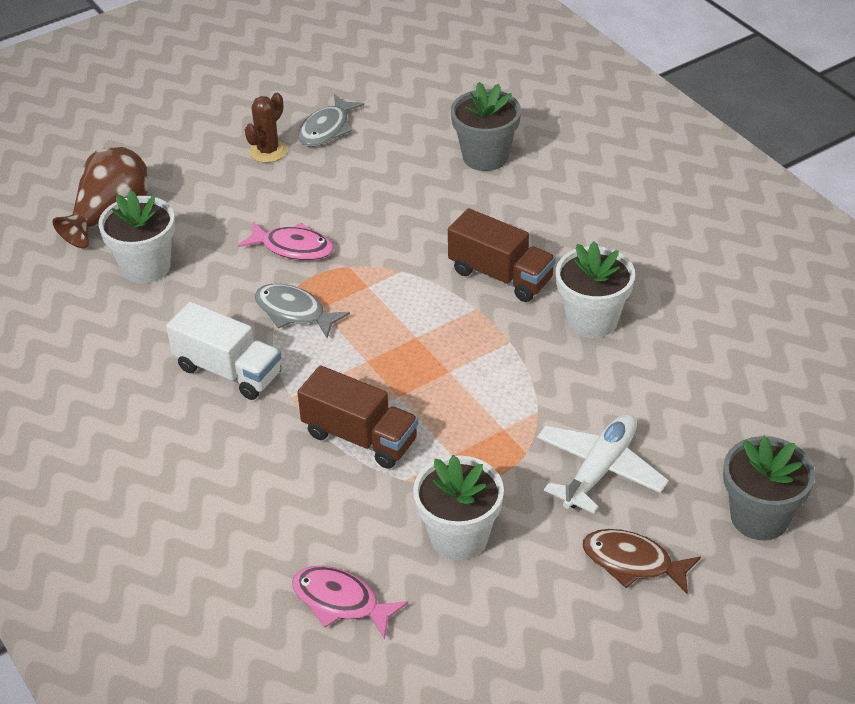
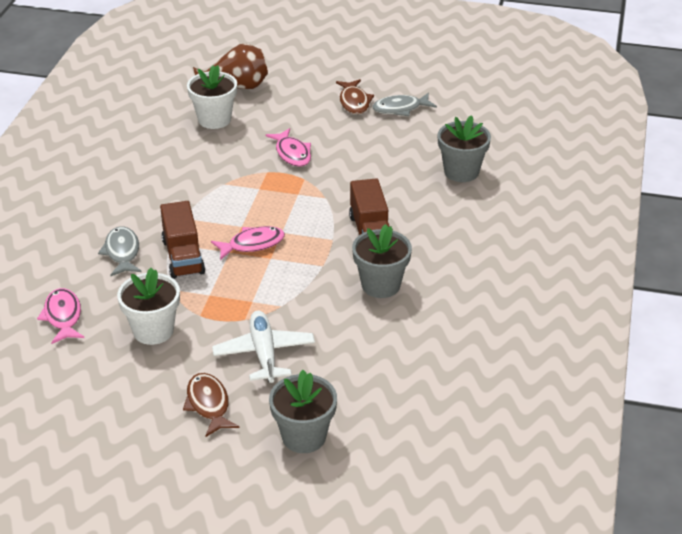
camera: 45 degrees right, 5 degrees down
(228, 371) = (175, 188): white truck -> none
(268, 151) = (354, 102): brown cactus -> brown fish
(294, 312) = (245, 182): grey fish -> grey fish (122, 252)
(409, 371) = (252, 244): none -> pink fish
(592, 320) = (381, 285): white flower pot -> grey flower pot
(599, 470) = (264, 353): white plane -> white plane turned 90 degrees counterclockwise

